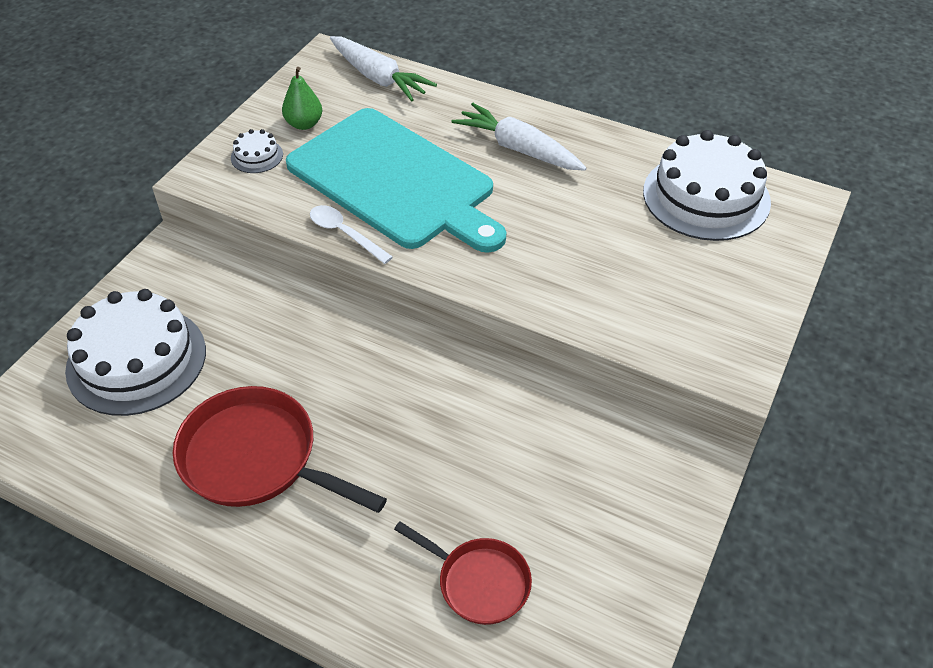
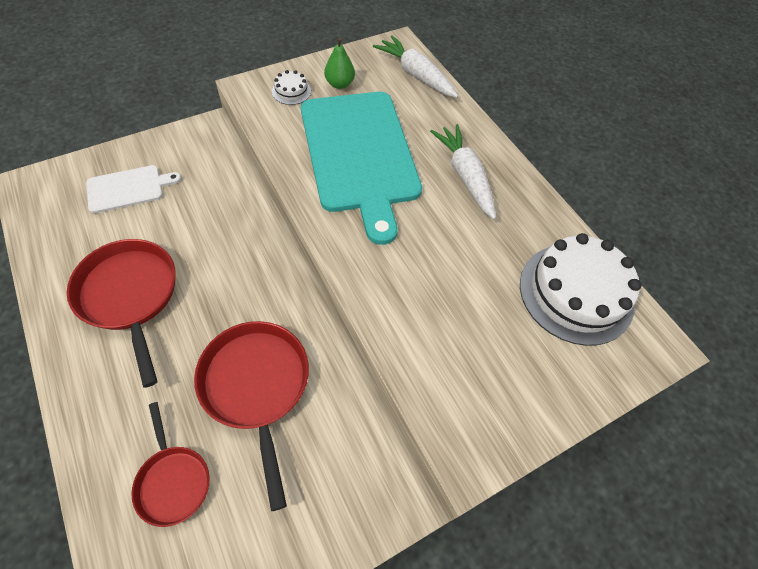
camera: 30 degrees right, 10 degrees up
(136, 360) = (128, 188): white cake -> white cutting board
(345, 234) = (294, 174): white spoon -> none
(378, 77) = (416, 75): white carrot -> white carrot turned 150 degrees clockwise
(479, 455) = (256, 386): none -> red pan

